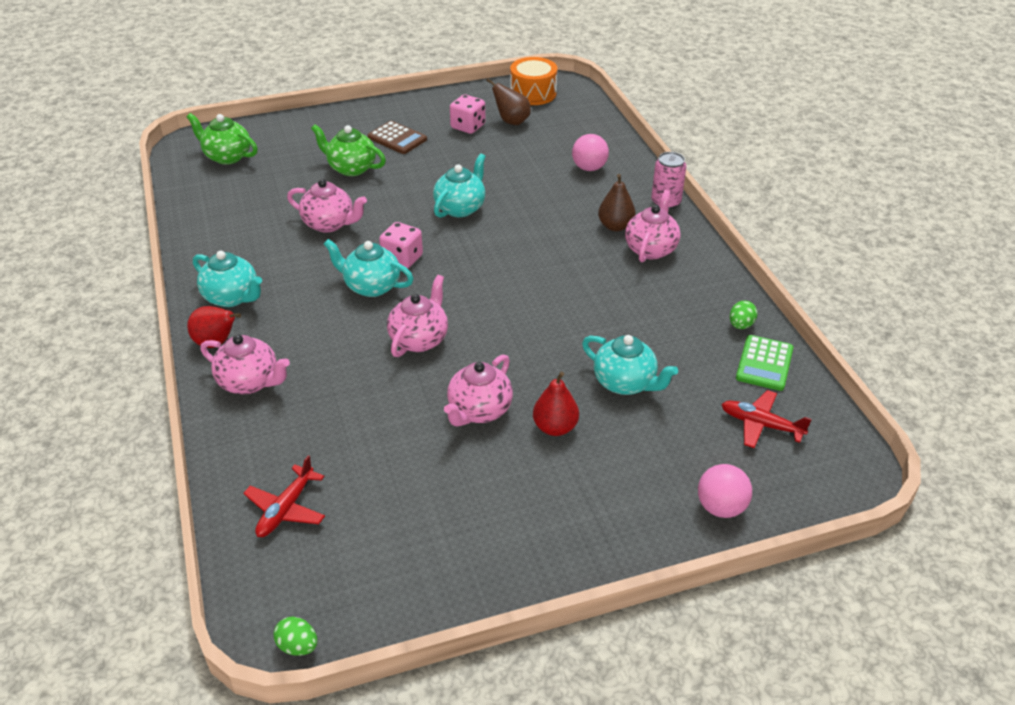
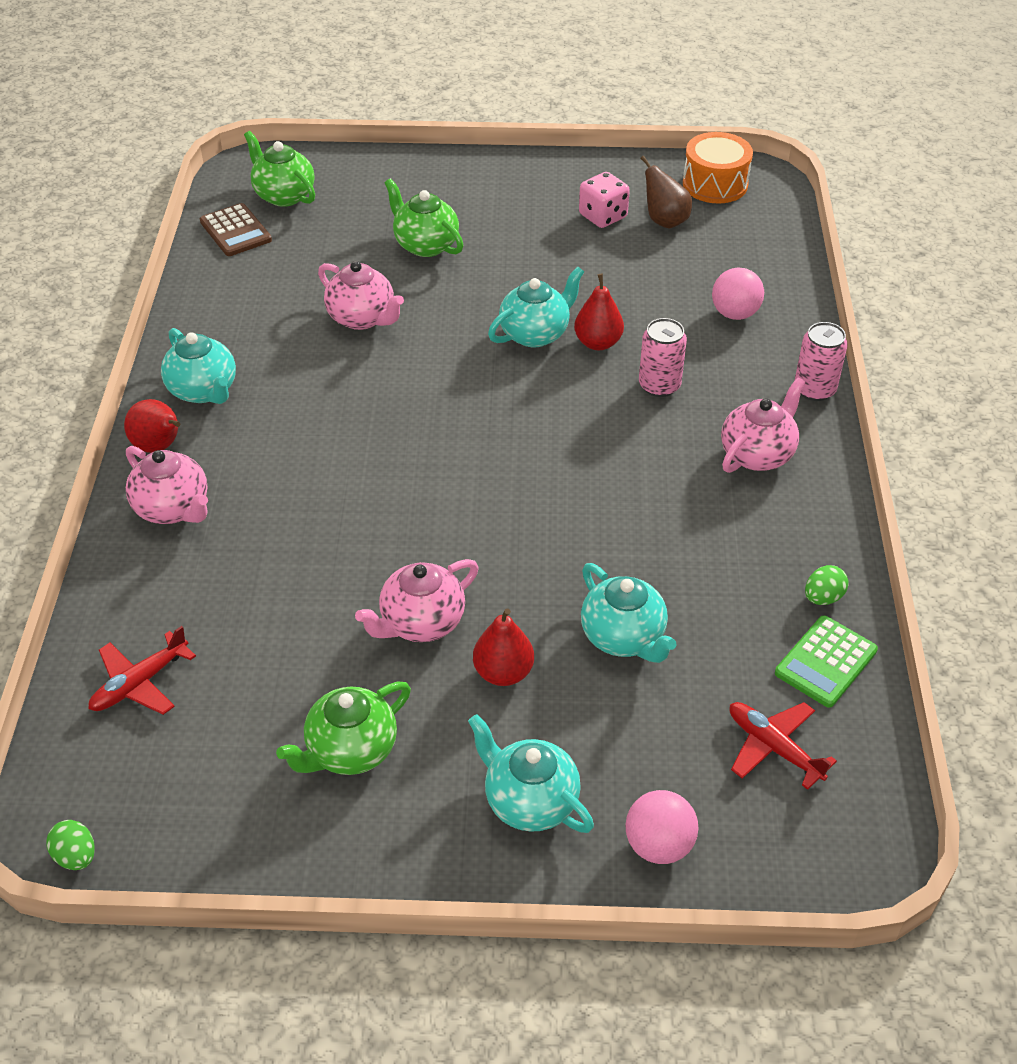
camera: 20 degrees right, 5 degrees up
(371, 286) = (372, 417): turquoise teapot -> turquoise teapot (530, 801)
(397, 138) = (503, 214): brown calculator -> brown calculator (236, 231)
(402, 259) = (428, 388): pink dice -> none
(419, 339) = (396, 506): pink teapot -> none
(473, 509) = (350, 750): none -> green teapot
(507, 204) = (598, 343): none -> red pear
(563, 222) = (659, 385): none -> pink can
(615, 226) = (726, 409): brown pear -> none

